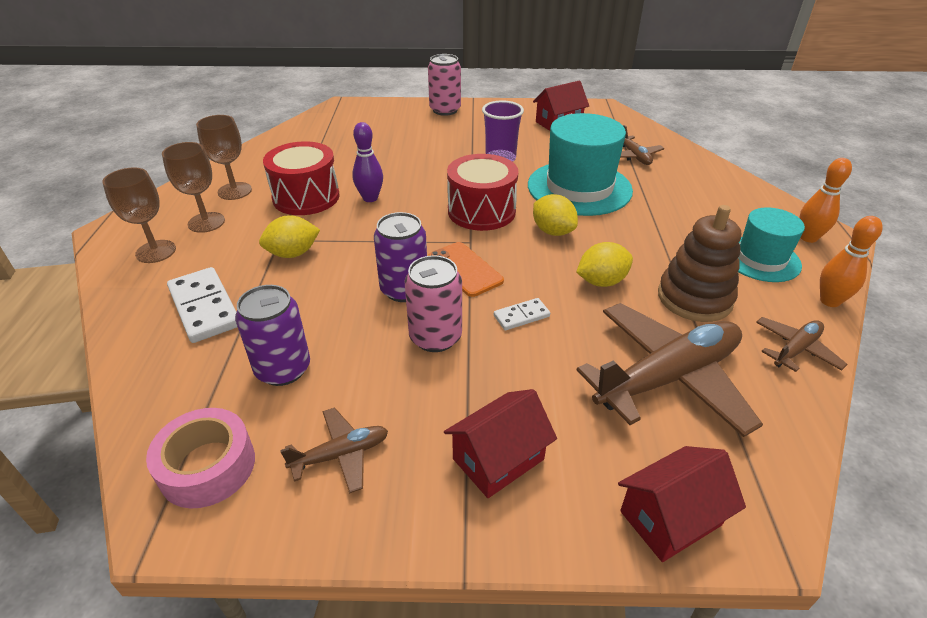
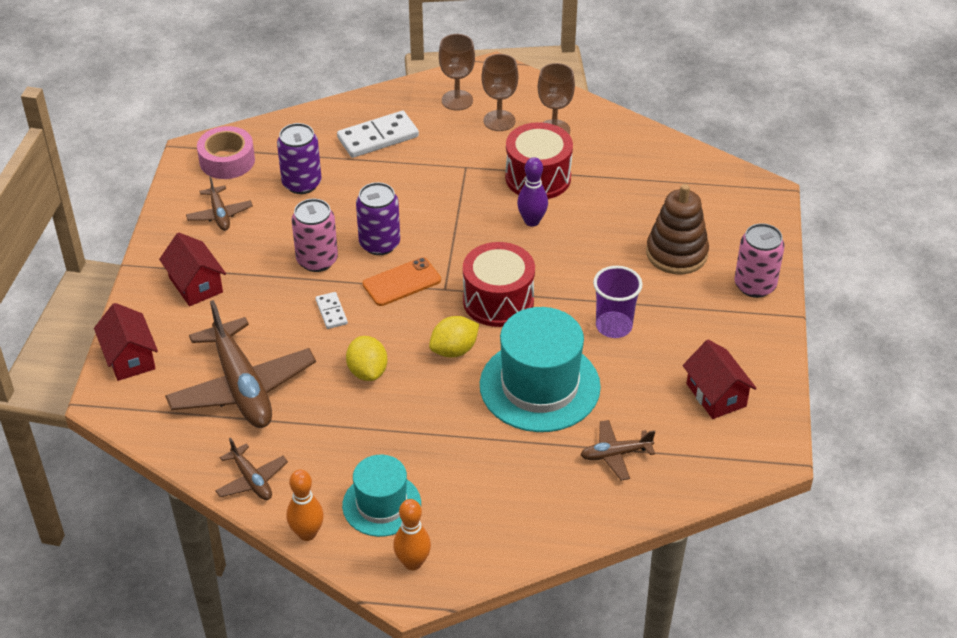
camera: 95 degrees right, 5 degrees up
(293, 253) = (442, 177): yellow lemon -> none
(694, 298) = (331, 432): brown stacking toy -> brown stacking toy (676, 253)

